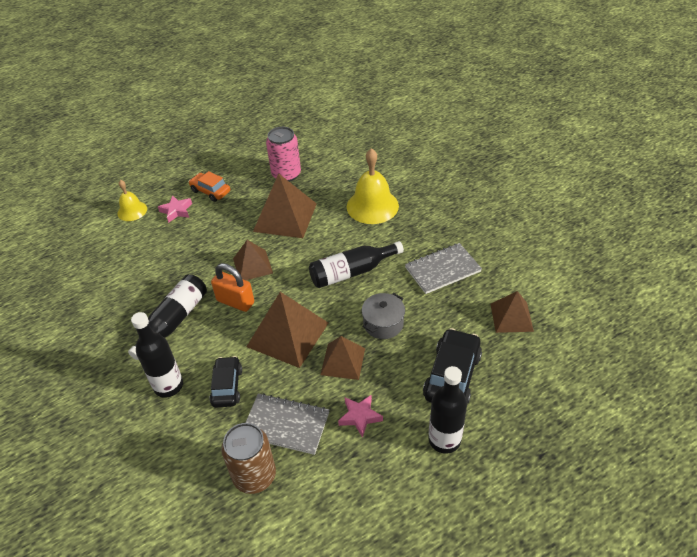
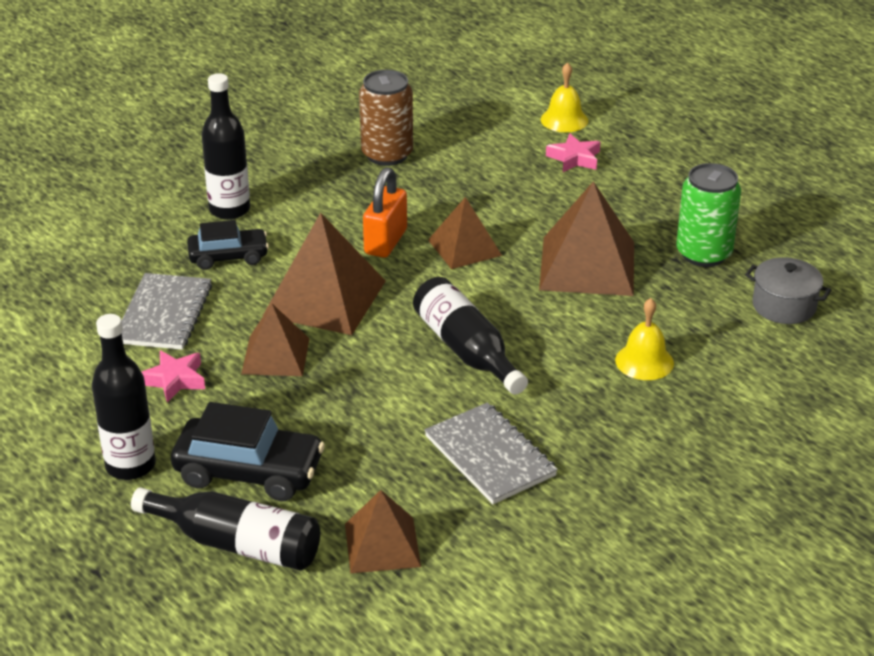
camera: 80 degrees right, 10 degrees down
(174, 321) = (343, 195): black bottle -> black bottle (236, 543)
(210, 191) = (632, 182): orange car -> none
(254, 476) = (88, 298): brown can -> brown can (387, 155)
(286, 174) = (703, 254): pink can -> green can
(372, 206) = (644, 361): yellow bell -> yellow bell, size x0.57
(383, 324) = (353, 392): grey pot -> grey pot (784, 306)

